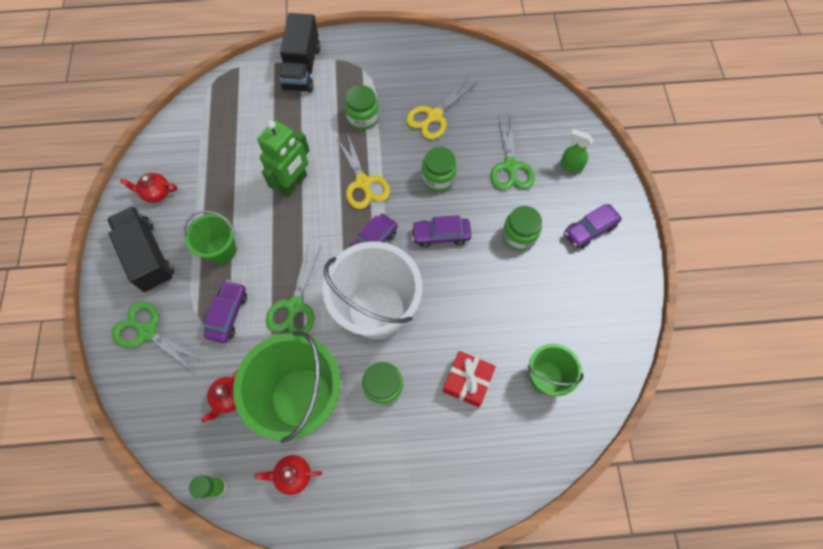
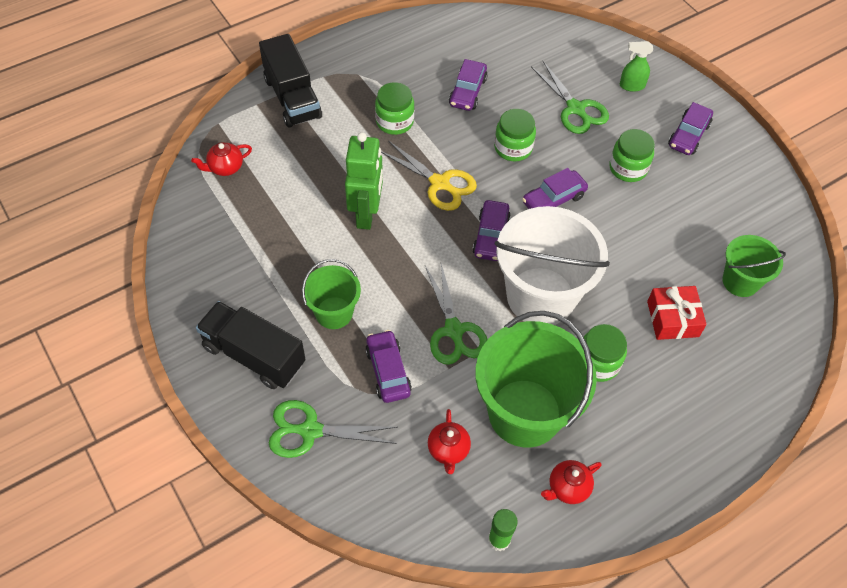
camera: 30 degrees left, 10 degrees down
(156, 193) = (216, 288): red teapot -> red teapot (225, 168)
(434, 116) = (467, 92): yellow scissors -> purple car

